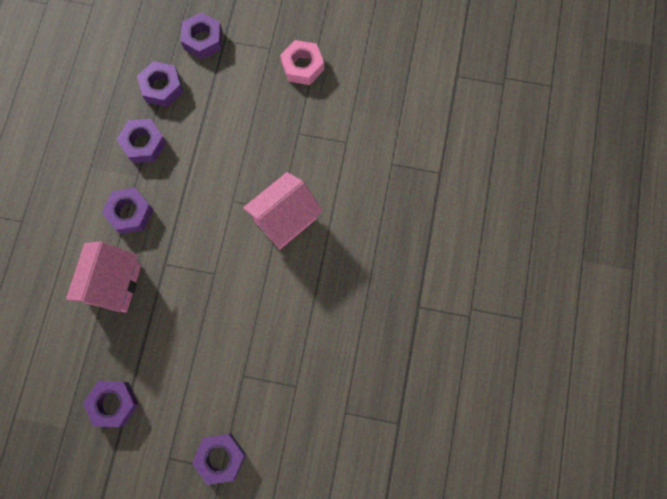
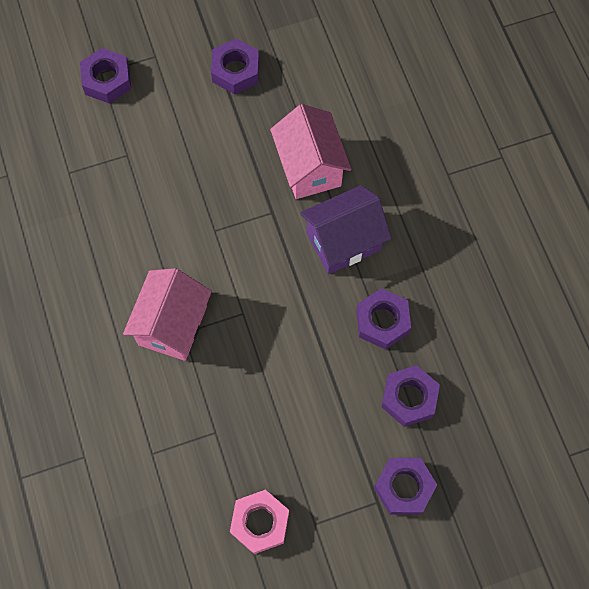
camera: 150 degrees right, 5 degrees down
(130, 213) = (343, 242): purple nut -> purple house

